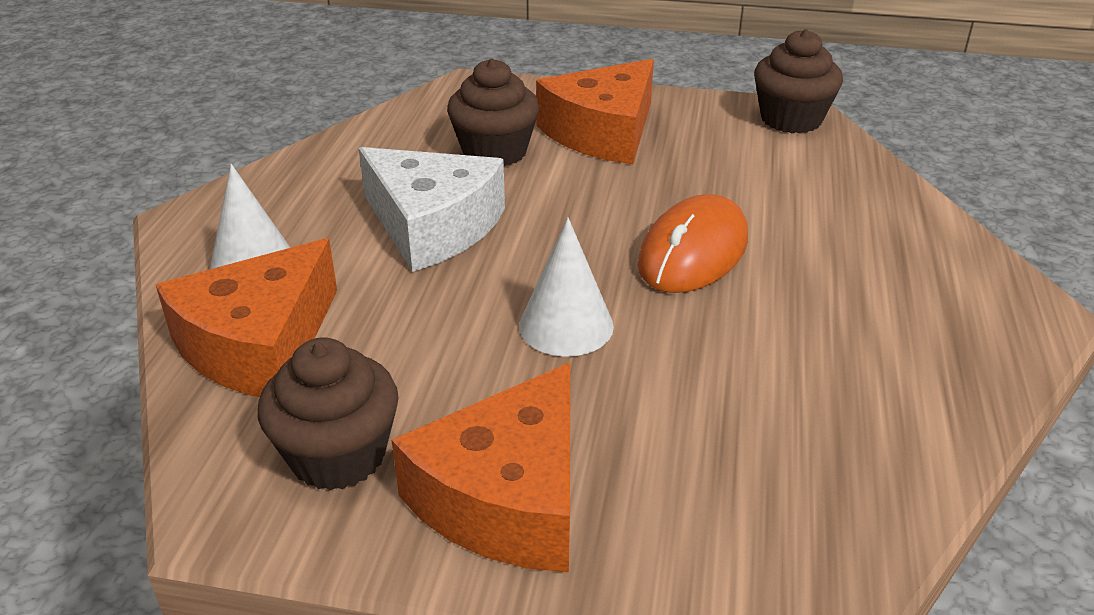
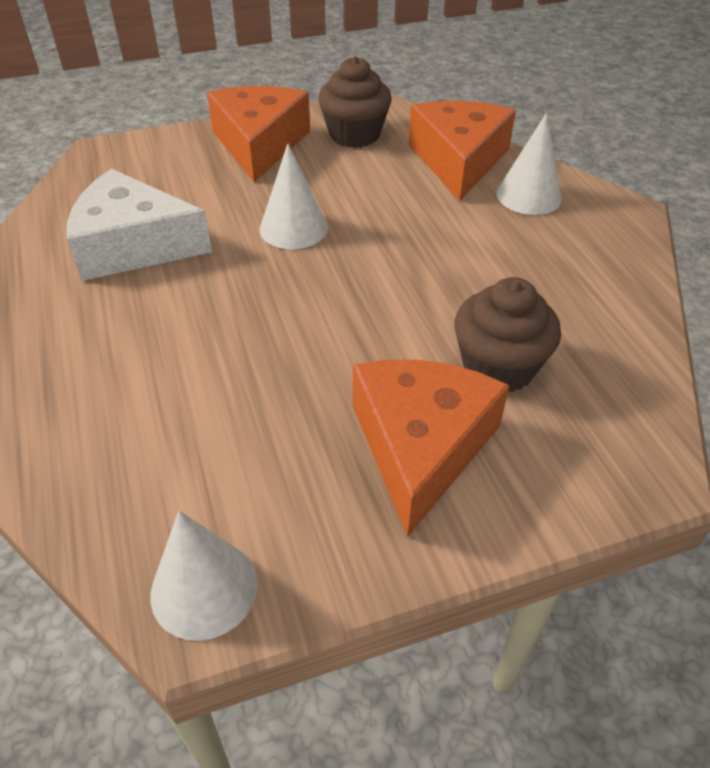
camera: 150 degrees right, 10 degrees up
(432, 226) = (457, 266): white cheese -> white cheese (133, 245)
(693, 252) = (236, 317): orange mouse -> none
(791, 119) = (204, 588): brown cupcake -> white cone

